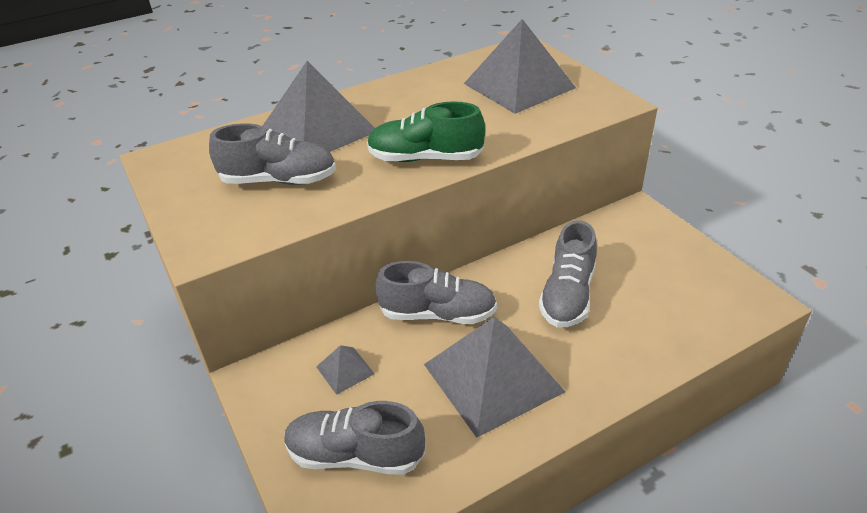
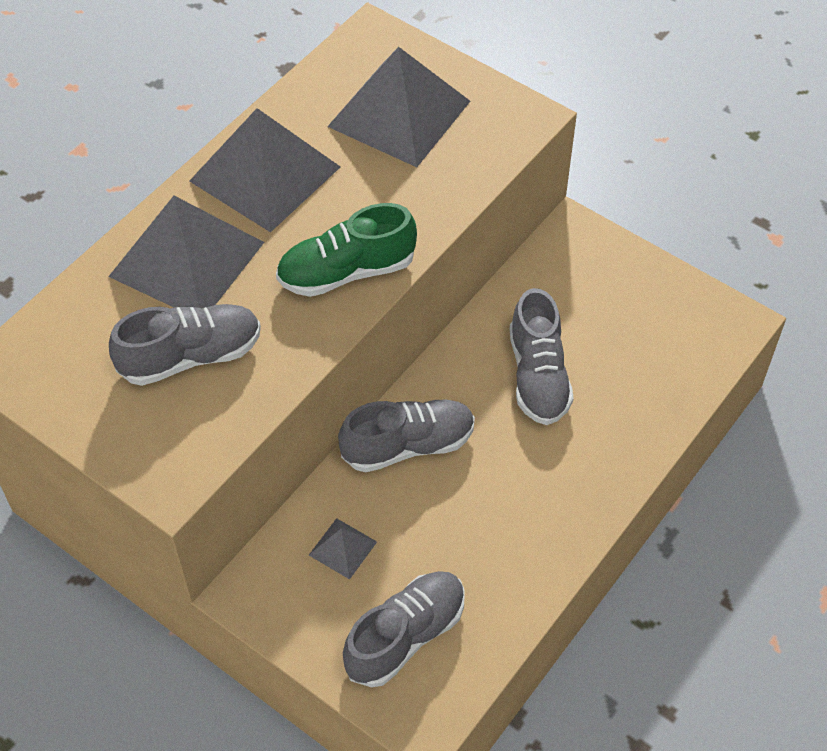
camera: 25 degrees left, 15 degrees up
(355, 455) = (405, 636): grey shoe -> grey shoe turned 150 degrees clockwise
(492, 377) = (501, 504): grey pyramid -> grey pyramid (264, 174)

